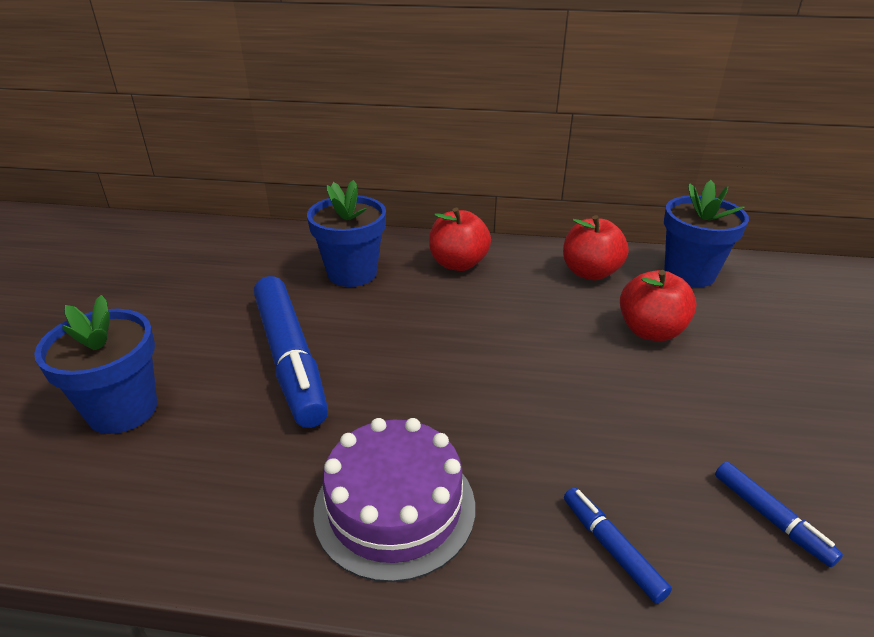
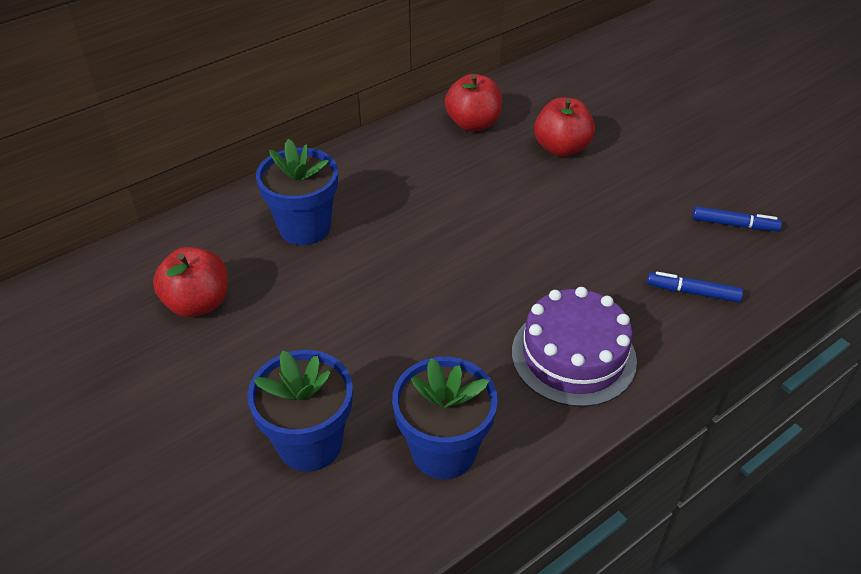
camera: 45 degrees left, 10 degrees up
(290, 359) = (369, 322): blue marker -> none
(458, 264) = (374, 170): red apple -> red apple (198, 303)
(689, 273) = (532, 88): blue flower pot -> blue flower pot (443, 451)

